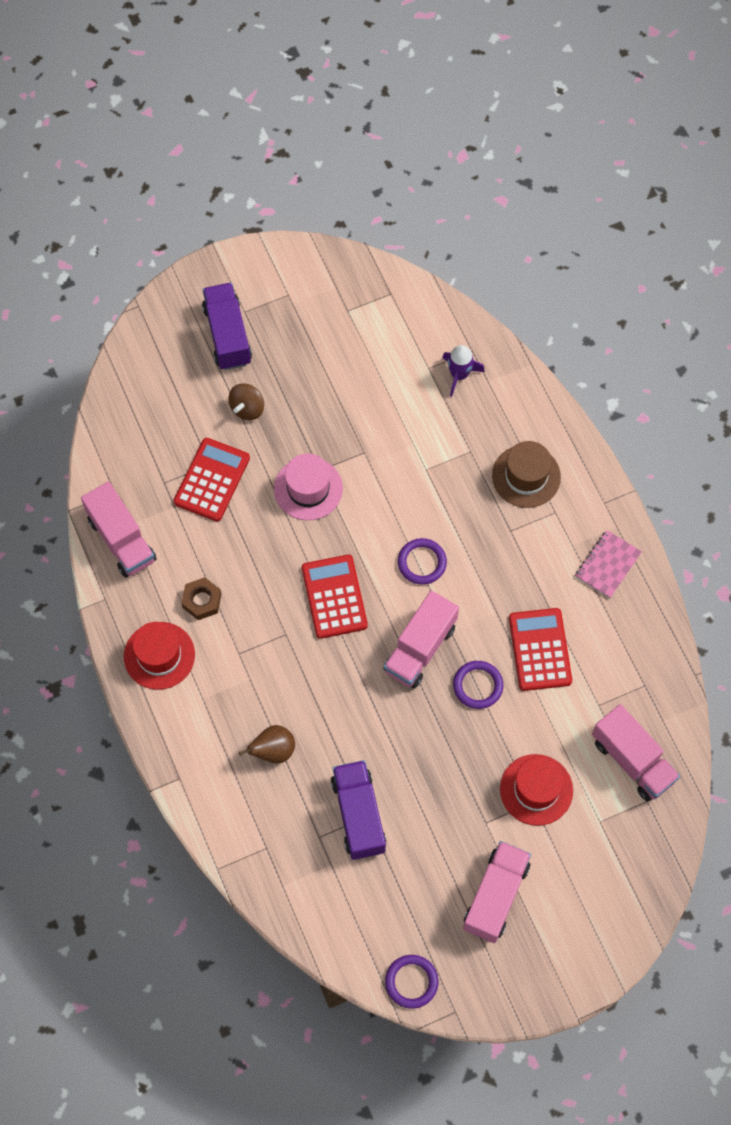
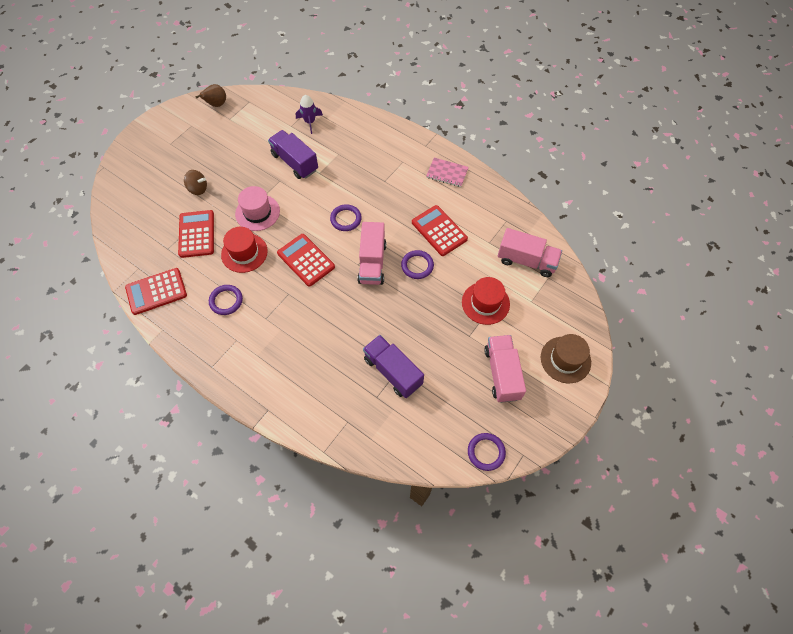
camera: 30 degrees left, 5 degrees down
(121, 539) = (156, 291): pink truck -> red calculator
(159, 655) = (215, 344): red hat -> red hat (244, 253)
(202, 601) = (226, 301): brown nut -> purple ring
(227, 335) = (166, 159): purple truck -> purple truck (295, 162)
(247, 408) = (198, 189): brown spinning top -> brown spinning top turned 75 degrees counterclockwise
(273, 751) = (319, 362): brown pear -> brown pear (216, 104)
(526, 476) = (376, 152): brown hat -> brown hat (565, 359)
(607, 565) = (447, 173): pink notebook -> pink notebook turned 75 degrees counterclockwise

